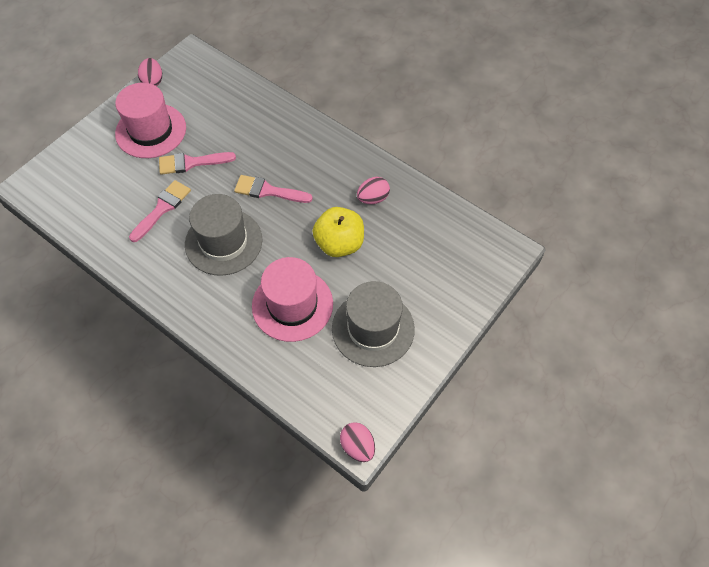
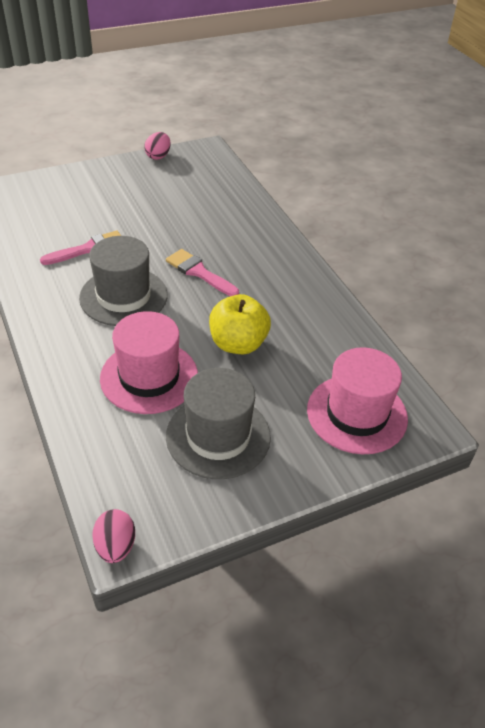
camera: 25 degrees right, 15 degrees down
(151, 131) = (127, 189): pink hat -> pink hat (357, 414)
(191, 163) = (144, 225): pink brush -> none
(373, 198) = (302, 319): pink egg -> none

